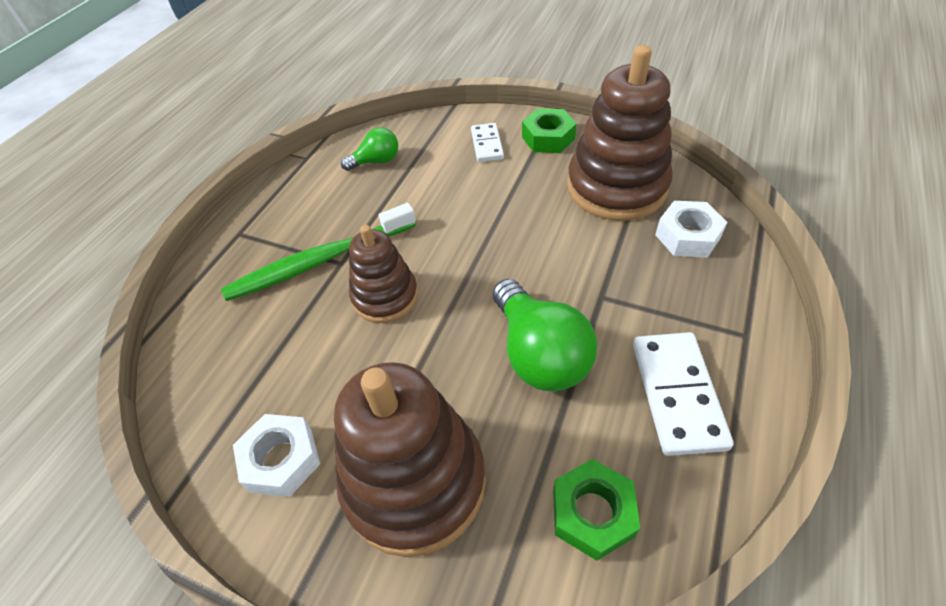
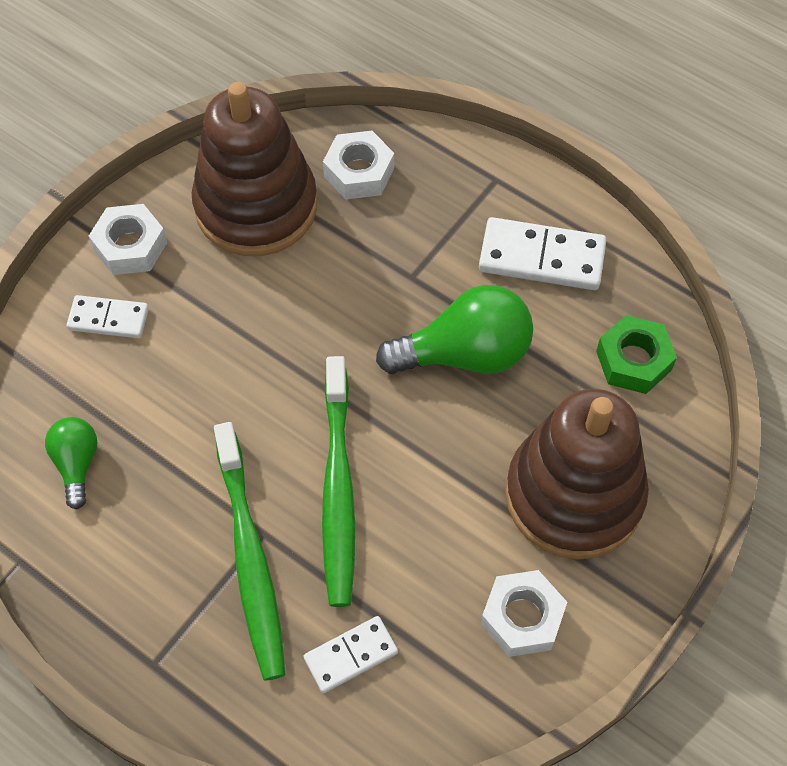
camera: 80 degrees left, 10 degrees up
(245, 339) = (350, 655): none -> white domino
(385, 296) = (338, 488): brown stacking toy -> green toothbrush
(548, 138) = (130, 246): green nut -> white nut

